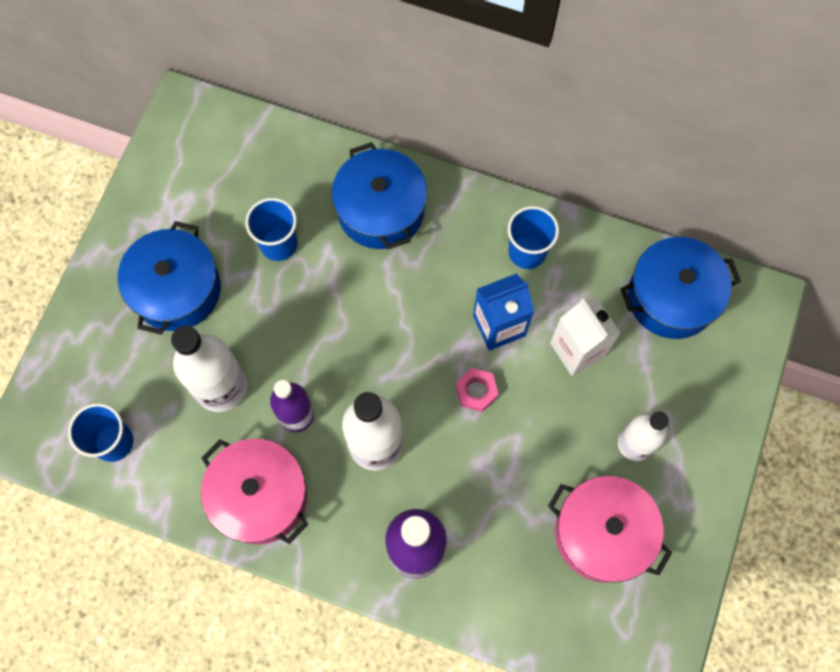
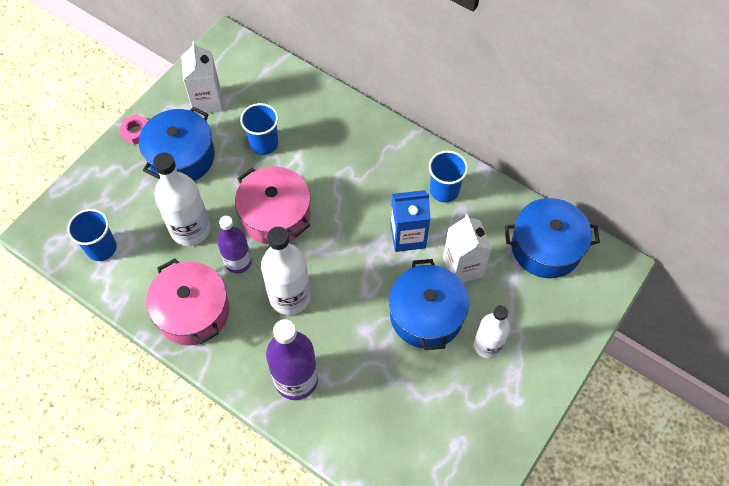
camera: 15 degrees right, 10 degrees down
(185, 202) = (207, 101): none -> white carton
(381, 210) = (345, 138): blue pot -> blue pot (426, 315)
(476, 391) = (377, 278): pink nut -> pink nut (136, 131)
(602, 533) = (443, 405): pink pot -> pink pot (276, 215)

